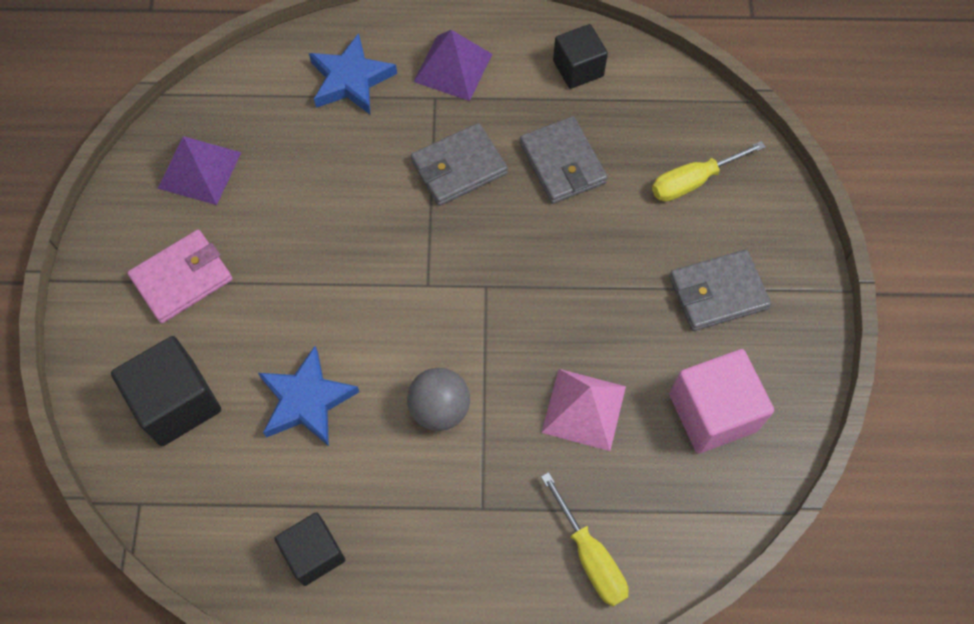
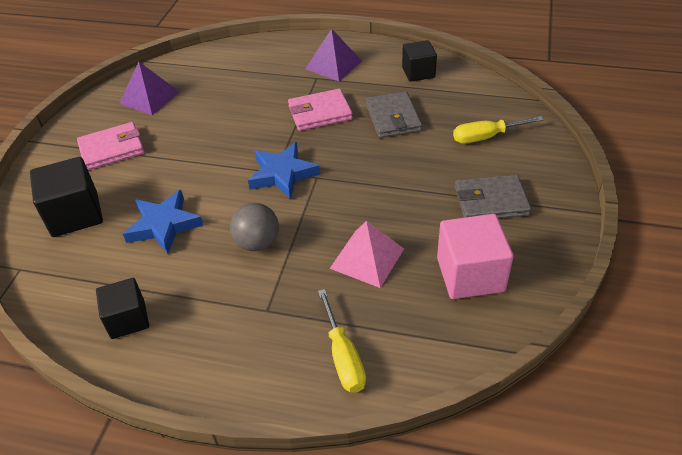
camera: 15 degrees right, 20 degrees down
(351, 80) = (264, 64): blue star -> blue star (282, 174)
(459, 167) = (320, 113): grey wallet -> pink wallet

